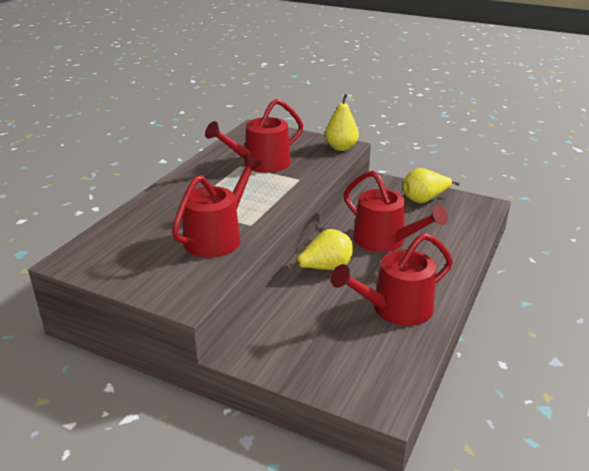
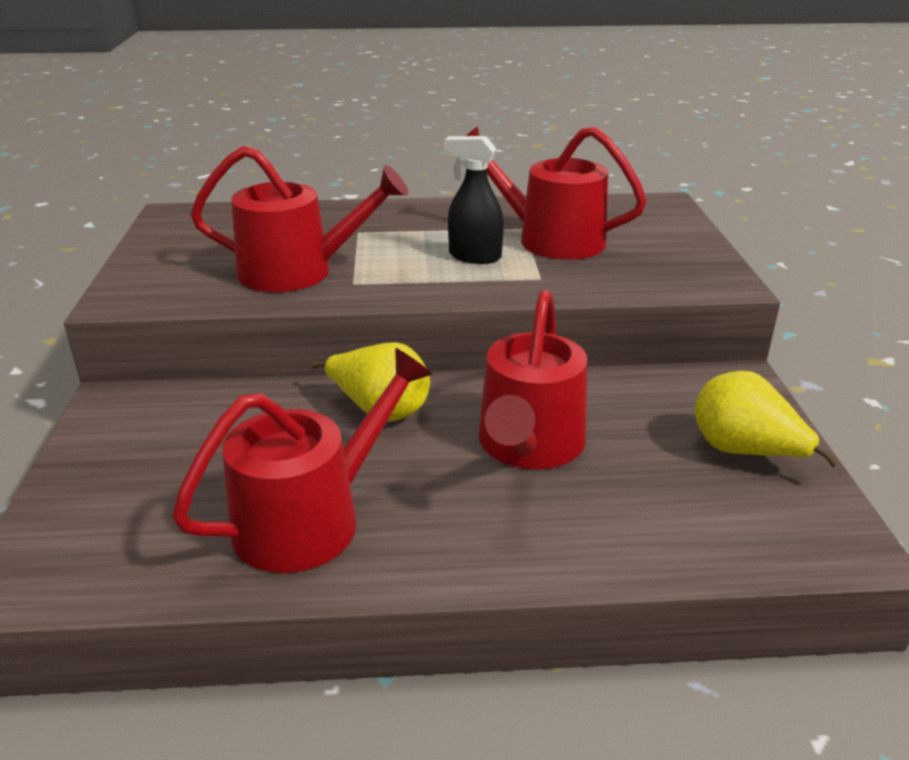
camera: 60 degrees right, 0 degrees up
(257, 187) = (474, 256): none -> black spray bottle
(341, 148) = (710, 280): yellow pear -> none
(395, 309) = (310, 518): red watering can -> red watering can turned 105 degrees clockwise

